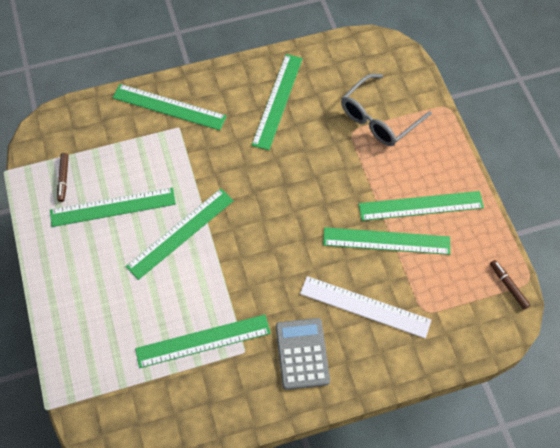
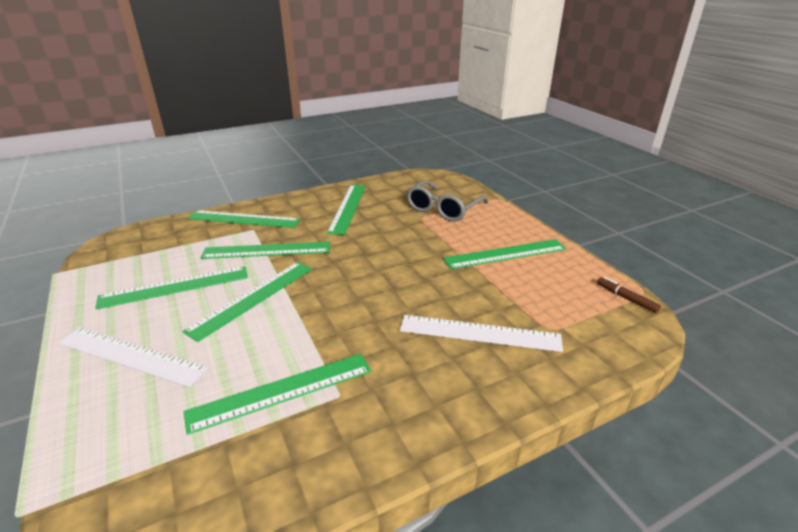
camera: 10 degrees left, 30 degrees down
(63, 179) = (122, 272): brown marker -> none
(90, 286) = (131, 355): none -> white ruler
(302, 353) = (417, 387): grey calculator -> none
(386, 241) = (482, 280): green ruler -> green ruler (267, 250)

